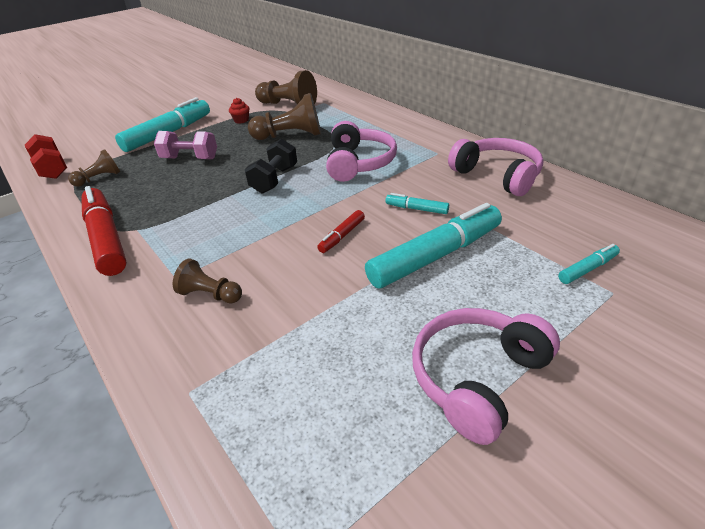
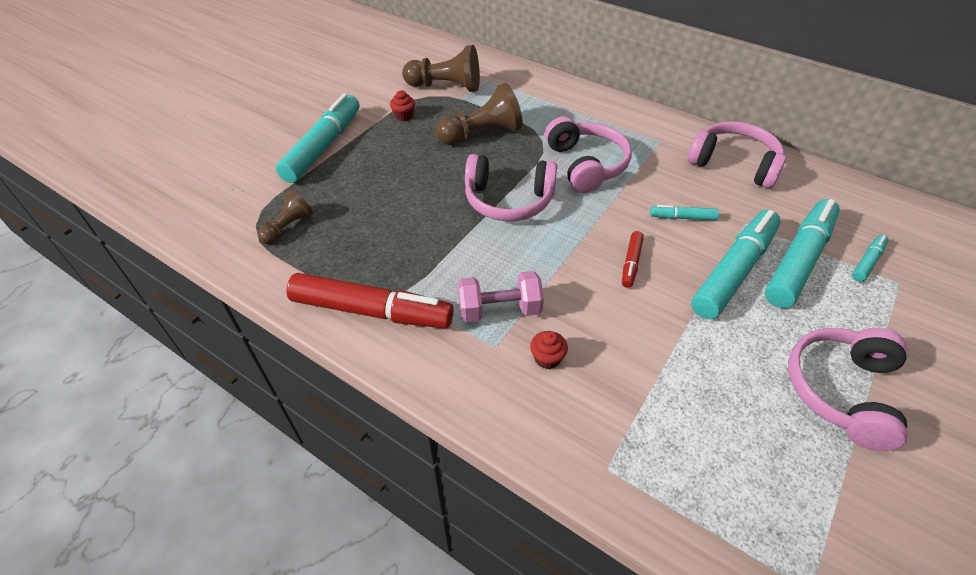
camera: 20 degrees left, 10 degrees up
(52, 169) = (208, 222): red dumbbell -> none
(106, 238) = (372, 311): red marker -> red marker turned 150 degrees clockwise
(190, 158) = (383, 182): pink dumbbell -> pink dumbbell (499, 310)
(210, 294) = (547, 358): brown pawn -> red cupcake
(274, 179) = (508, 200): black dumbbell -> pink headphones
(510, 257) = (798, 260): none -> turquoise marker

